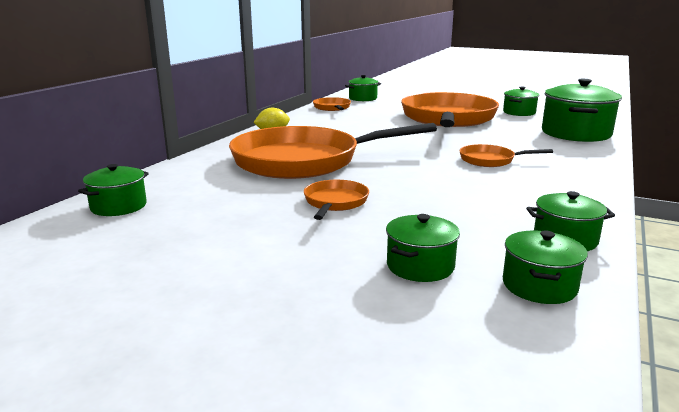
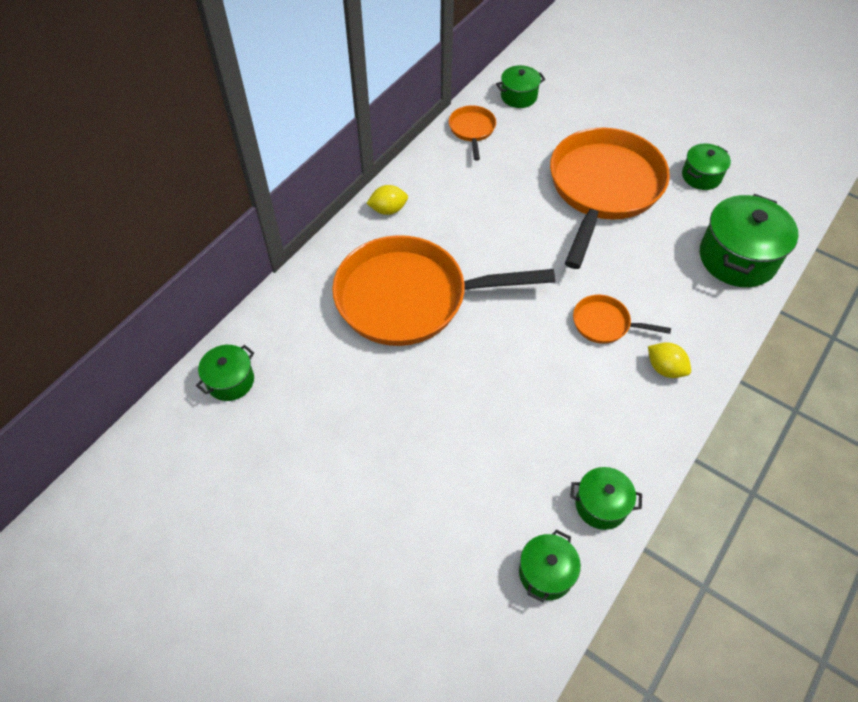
camera: 10 degrees right, 35 degrees up
(335, 202) = (421, 402): orange pan -> none
(420, 266) = (465, 528): green pot -> none
(561, 173) = (665, 368): none -> yellow lemon

